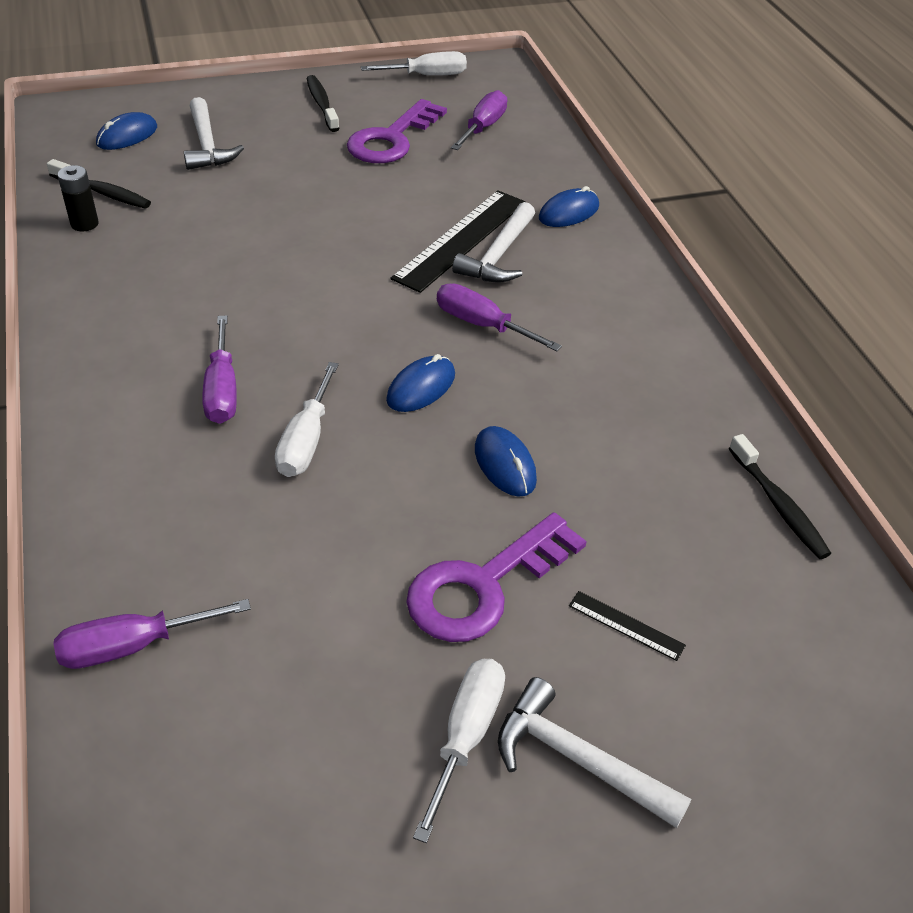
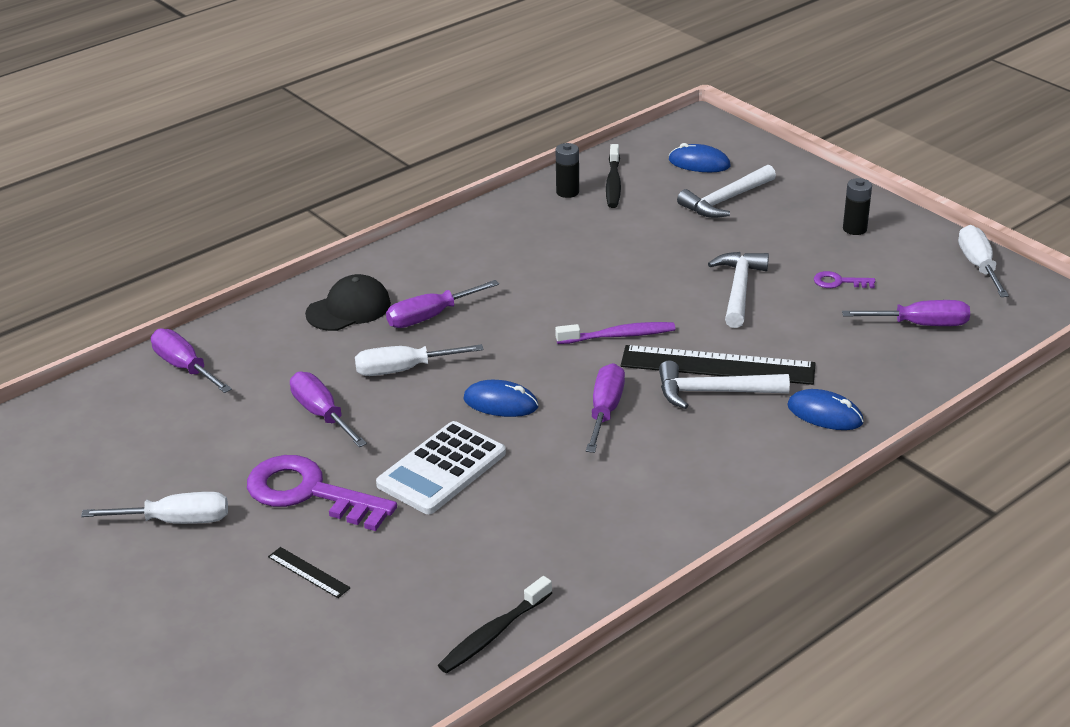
camera: 70 degrees right, 10 degrees down
(144, 450) = (349, 309): none -> black cap
(322, 104) = (854, 229): black toothbrush -> black battery
(340, 533) = (322, 414): none -> purple screwdriver
(369, 277) = (619, 336): none -> purple toothbrush
(391, 139) = (839, 282): purple key -> purple key, size x0.44
(427, 76) = (978, 266): white screwdriver -> white screwdriver turned 150 degrees counterclockwise
(505, 464) = (441, 469): blue mouse -> white calculator
(577, 759) = (178, 576): white hammer -> white hammer (739, 289)
(626, 625) = (308, 572): black ruler -> black ruler turned 60 degrees counterclockwise

